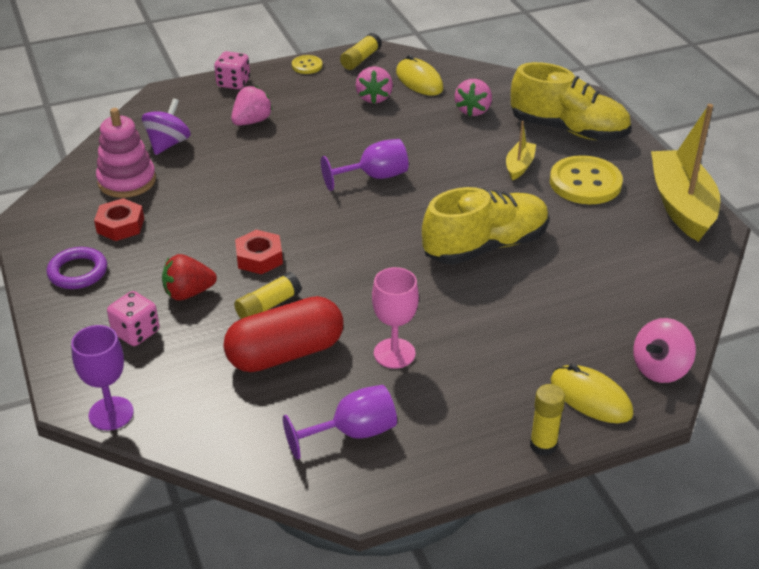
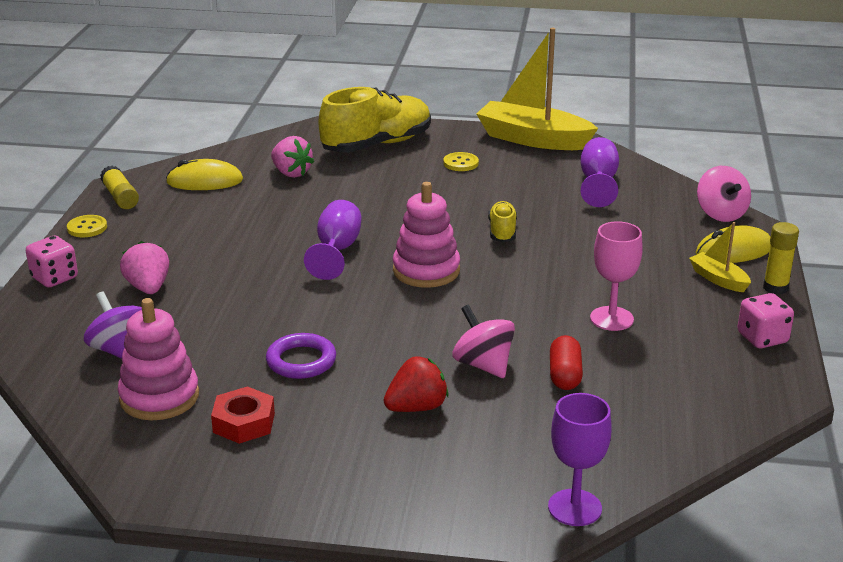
camera: 60 degrees left, 10 degrees down
(78, 272) = (302, 475): purple ring -> purple ring (301, 361)
(136, 332) = (453, 458): pink dice -> pink dice (762, 338)
(188, 293) = (416, 407): red strawberry -> red strawberry turned 135 degrees counterclockwise
(259, 258) = (400, 349): red nut -> none
(268, 306) = (483, 365): yellow glue stick -> pink spinning top
(285, 353) = (564, 375): red capsule -> red capsule, size x0.53
(353, 433) = (703, 370): purple goblet -> purple goblet (598, 183)
(374, 98) = (201, 211): pink strawberry -> none
(383, 229) = (426, 271): none -> pink stacking toy
(485, 246) = (502, 232): yellow shoe -> yellow shoe, size x0.48
(519, 166) = (404, 181): yellow boat -> yellow boat (718, 279)
(585, 183) = (461, 163): yellow button -> yellow button, size x0.50

